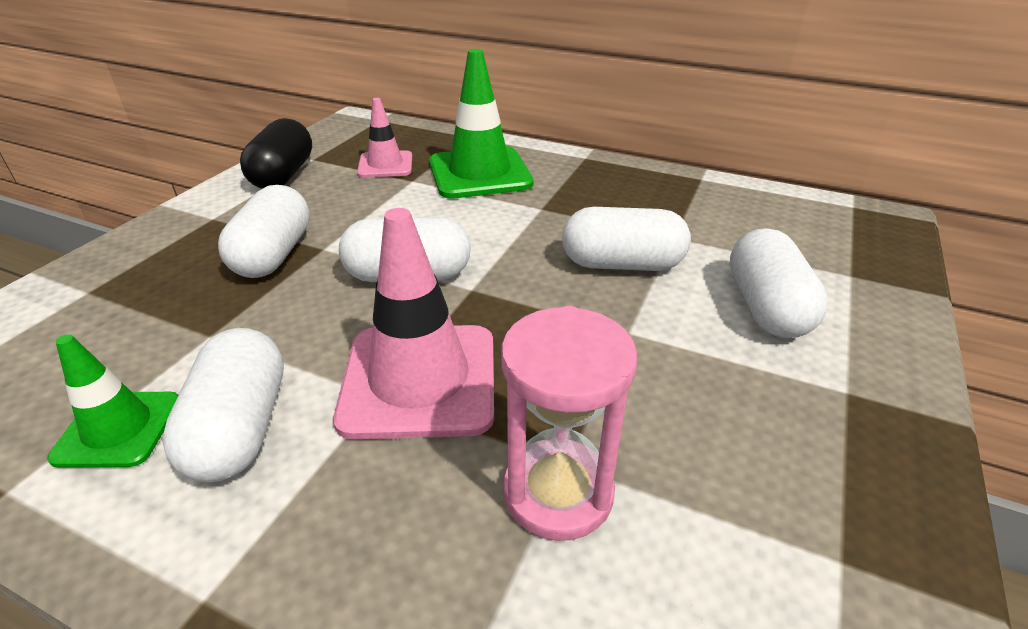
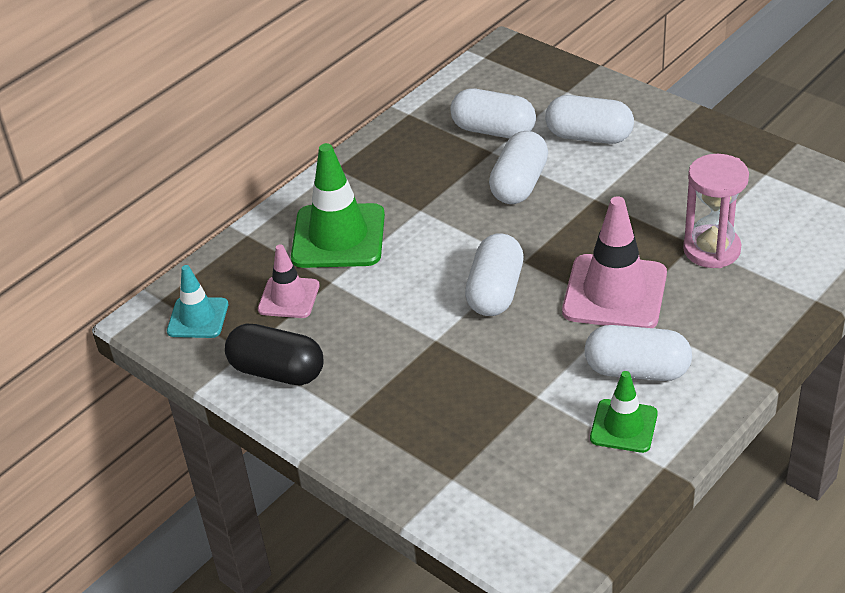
camera: 70 degrees left, 5 degrees up
(273, 255) = (436, 368): white capsule -> white capsule (493, 130)
(356, 135) = (198, 318): none -> turquoise traffic cone

